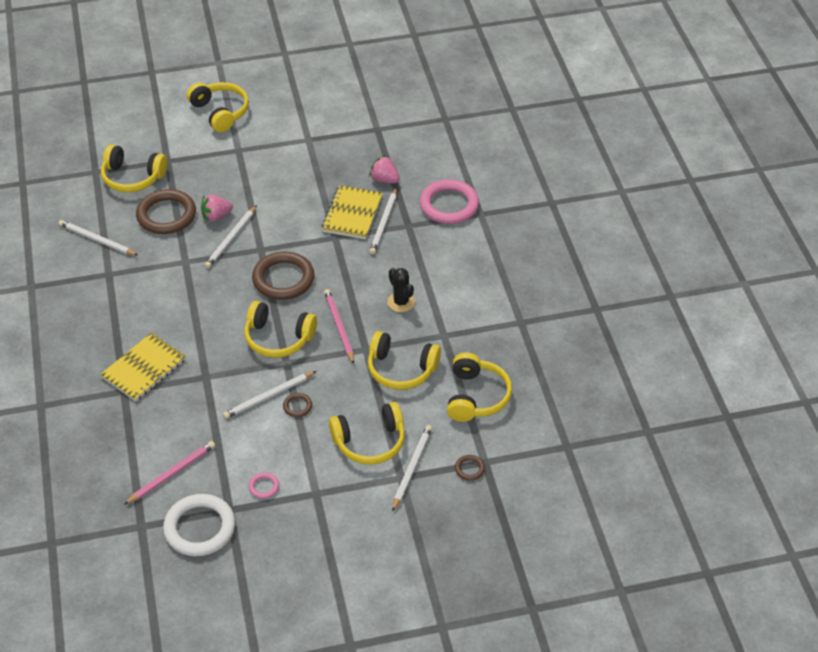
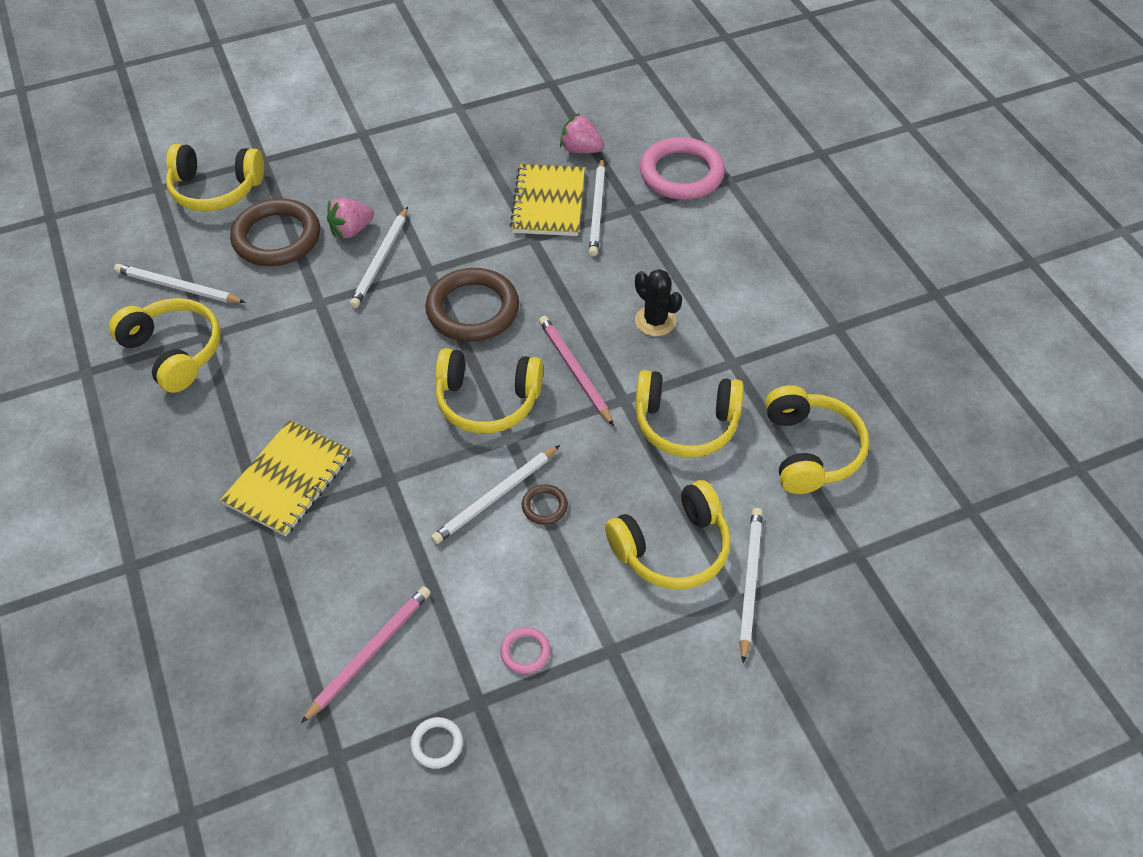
camera: 10 degrees left, 5 degrees up
(200, 528) = (437, 744): white ring -> white ring, size x0.44
(220, 112) = (325, 85): yellow headphones -> yellow headphones (174, 352)
(469, 469) = (838, 570): brown ring -> none

